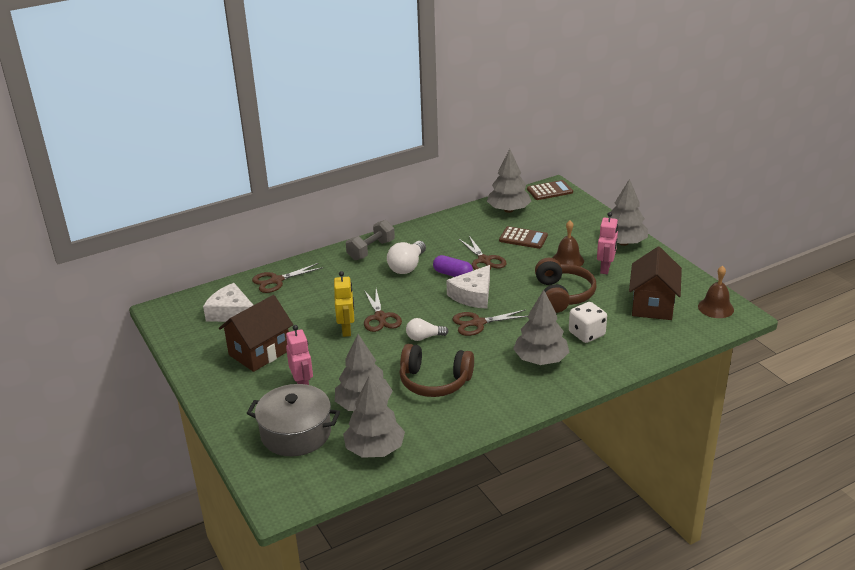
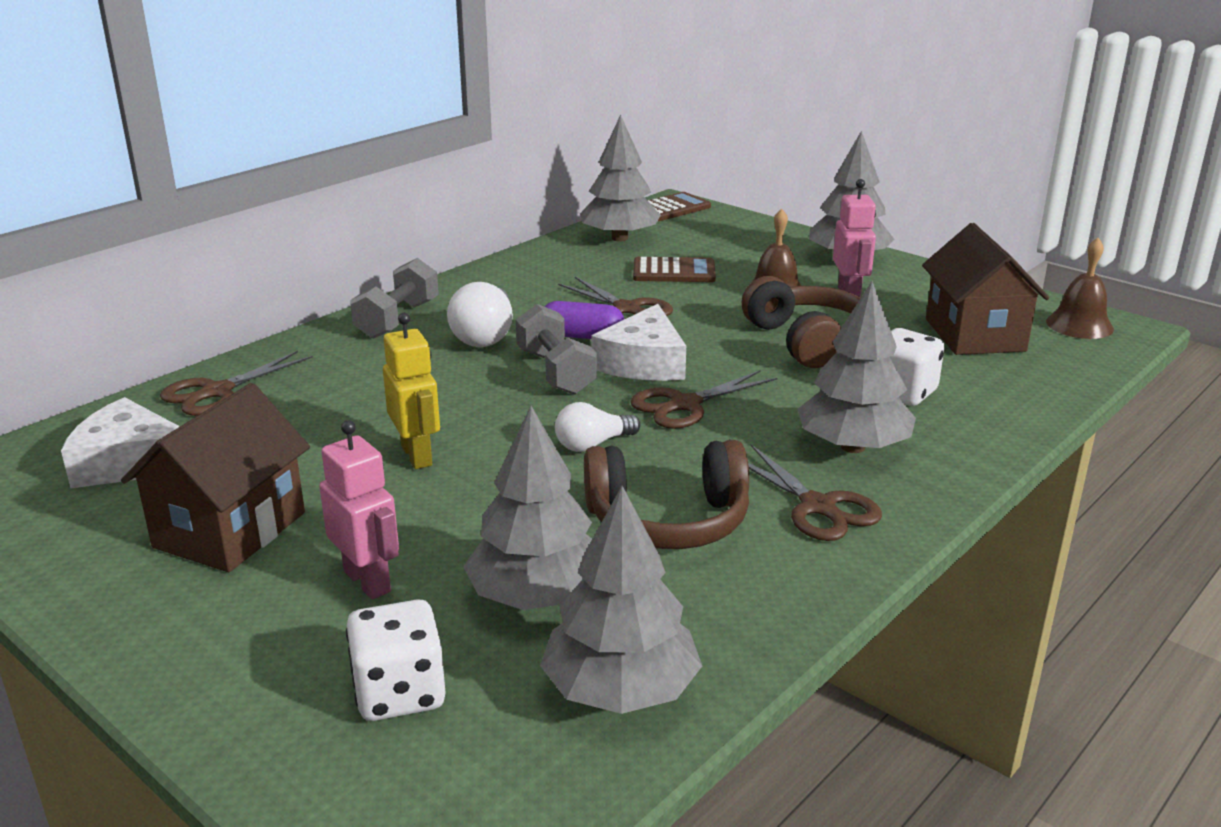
camera: 20 degrees left, 5 degrees down
(296, 433) = (399, 693): grey pot -> white dice
(380, 318) = (479, 424): brown scissors -> brown scissors (818, 507)
(429, 294) = (556, 372): none -> grey dumbbell

